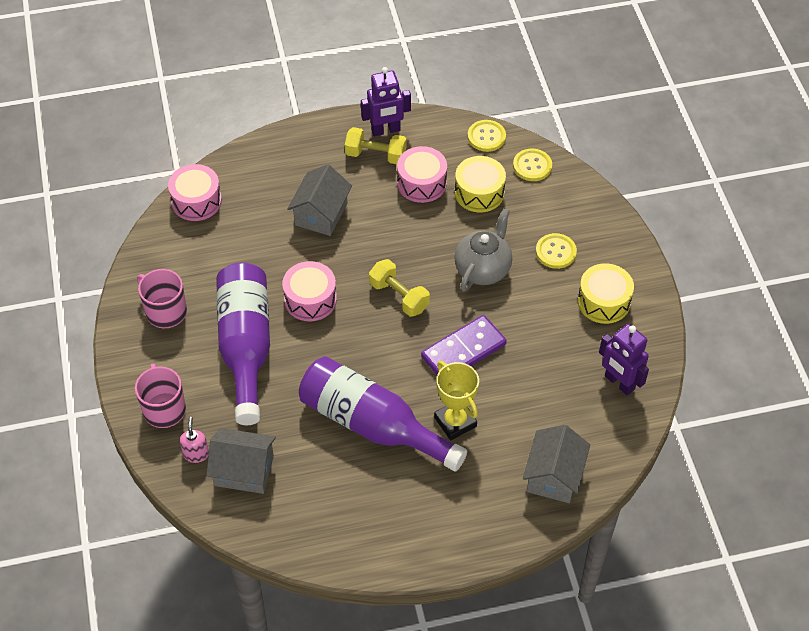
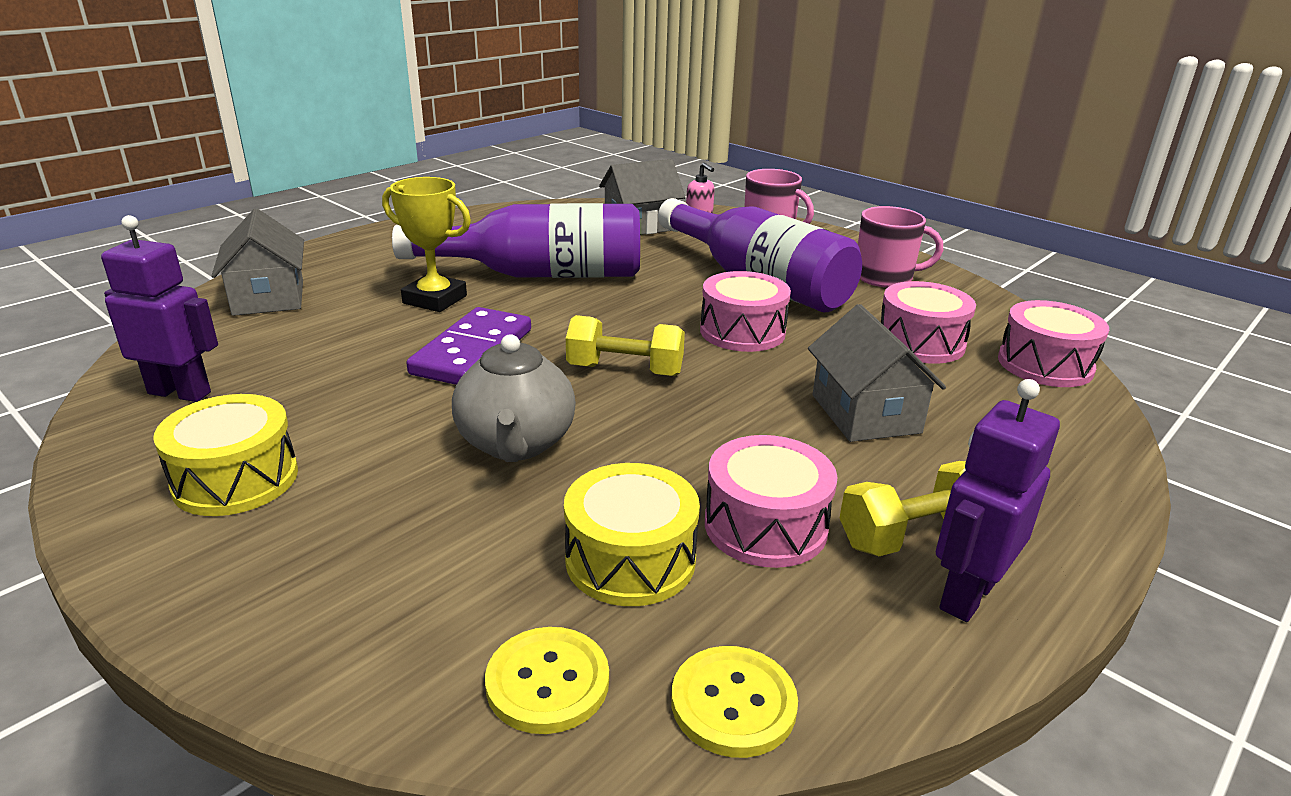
camera: 145 degrees right, 25 degrees down
(231, 245) = (920, 343): none -> pink drum
(555, 252) = (379, 520): yellow button -> none

